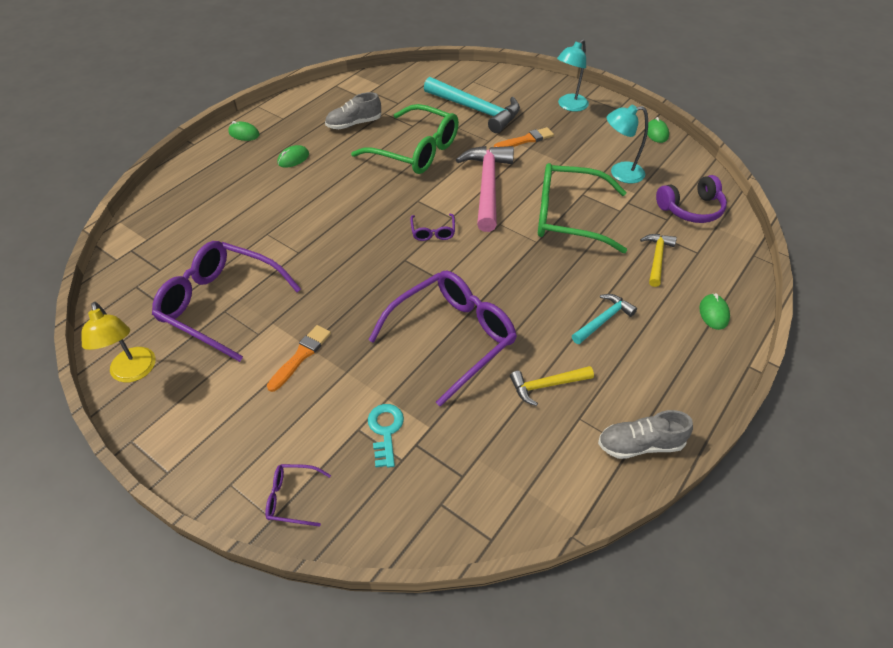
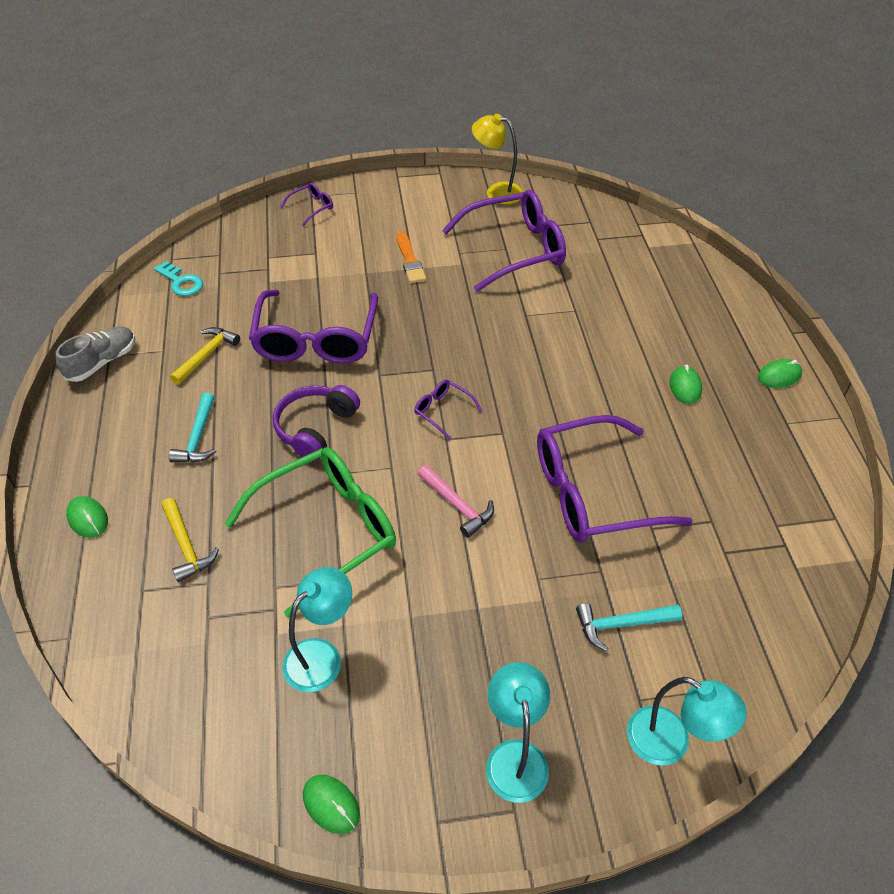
camera: 135 degrees right, 0 degrees up
(354, 124) = (711, 476): grey shoe -> none
(385, 431) = (296, 262): turquoise key -> turquoise key (181, 282)
(416, 151) = (592, 493): green glasses -> purple glasses
(476, 110) = (621, 624): turquoise hammer -> turquoise hammer, size x0.53
(487, 186) = (457, 505): pink hammer -> pink hammer, size x0.53
(507, 80) = (670, 743): none -> turquoise lamp
(526, 140) = (496, 619): orange brush -> none
(691, 209) = (185, 660): purple headphones -> purple headphones (315, 428)

